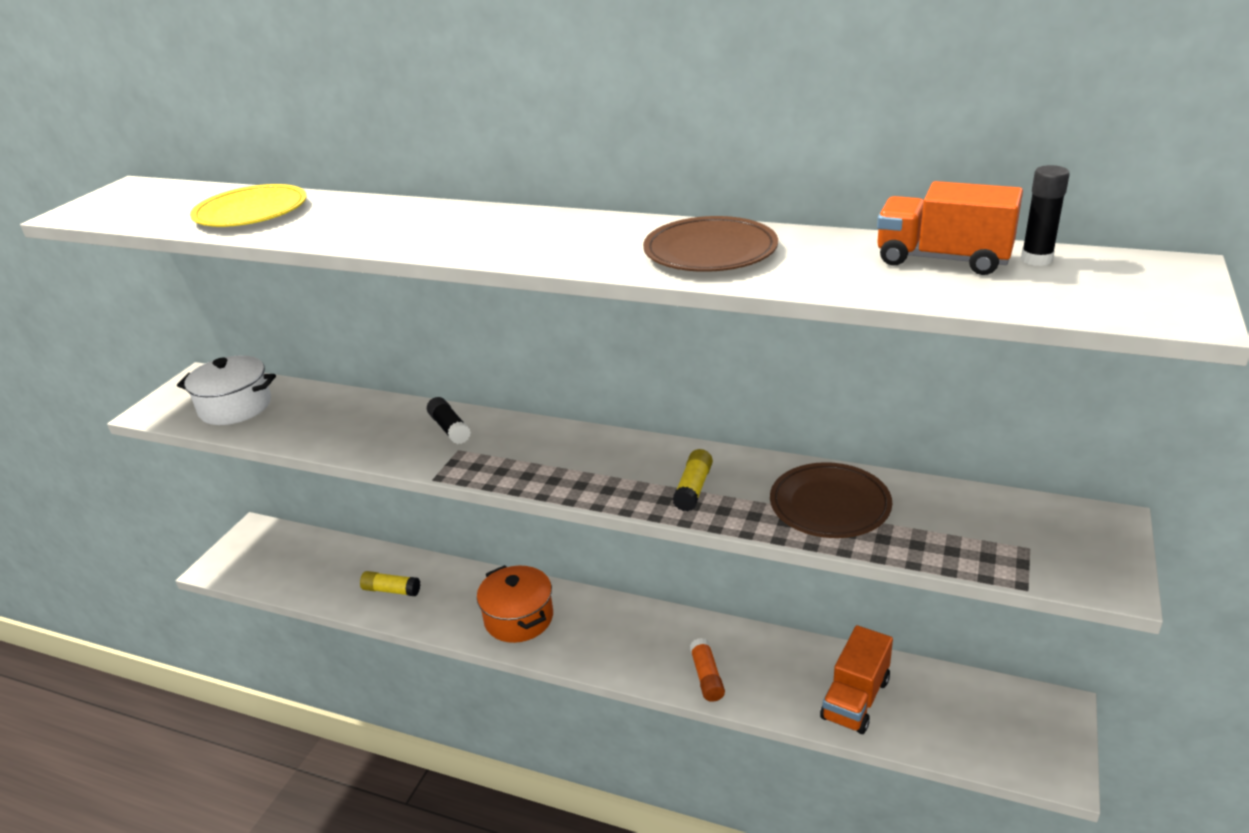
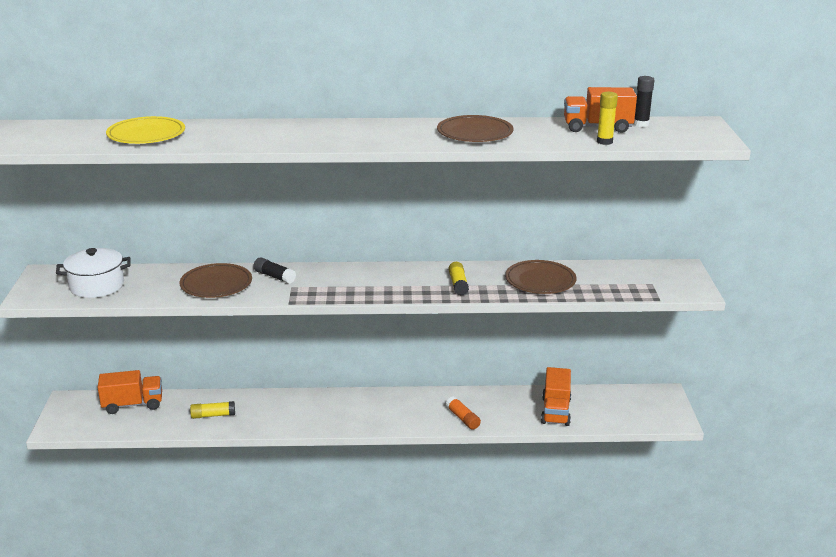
camera: 25 degrees left, 5 degrees down
(315, 552) = (133, 404): none -> orange truck
(369, 429) = (216, 284): none -> brown plate
(519, 618) = (319, 413): orange pot -> none
(934, 292) = (604, 142): none -> yellow glue stick

